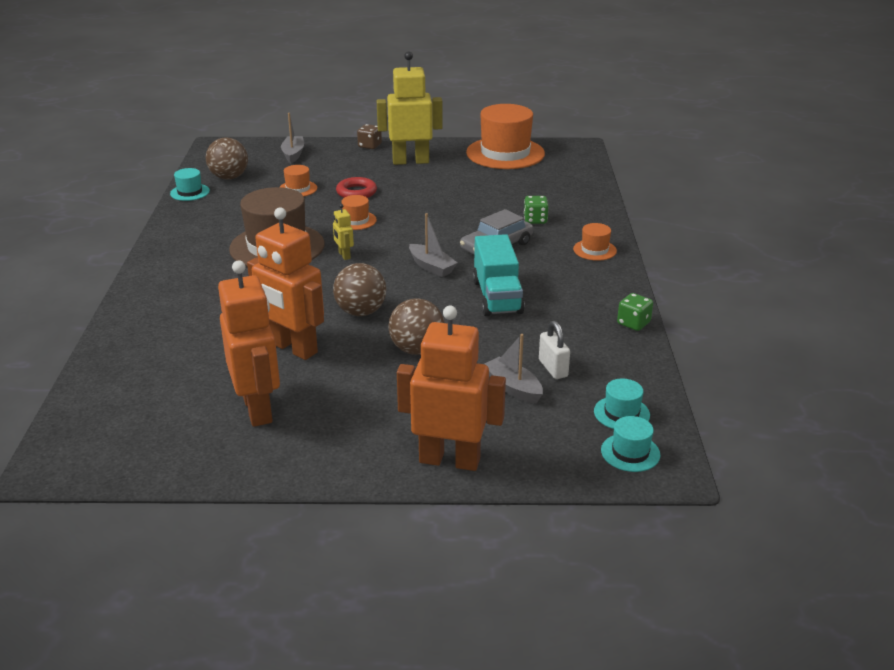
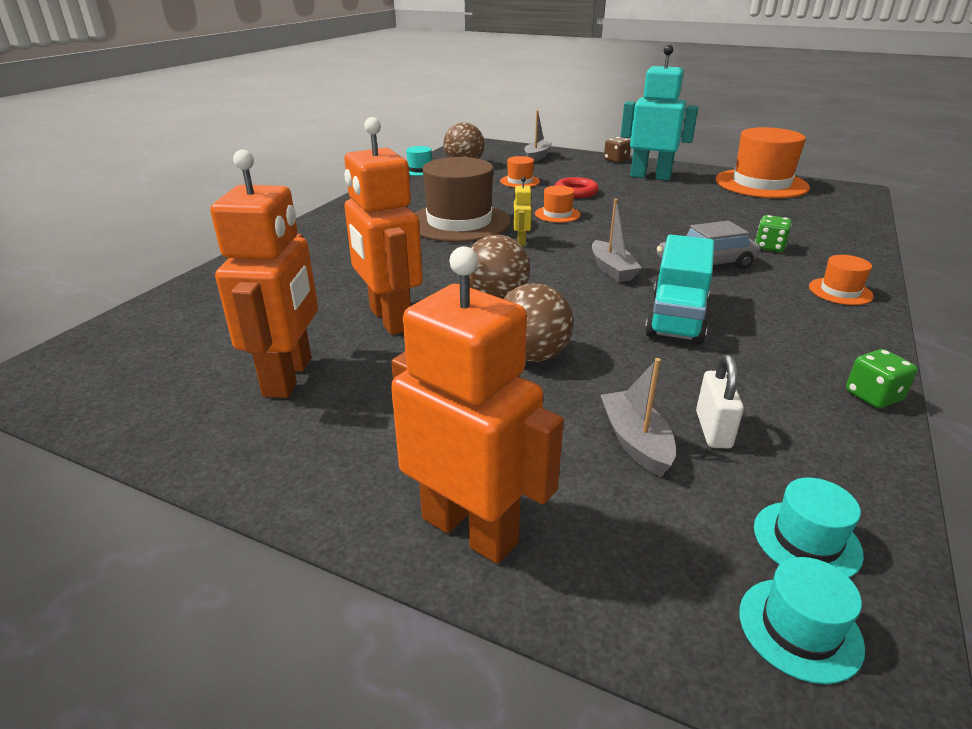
camera: 25 degrees right, 0 degrees up
(410, 161) = (650, 176): yellow robot -> turquoise robot

